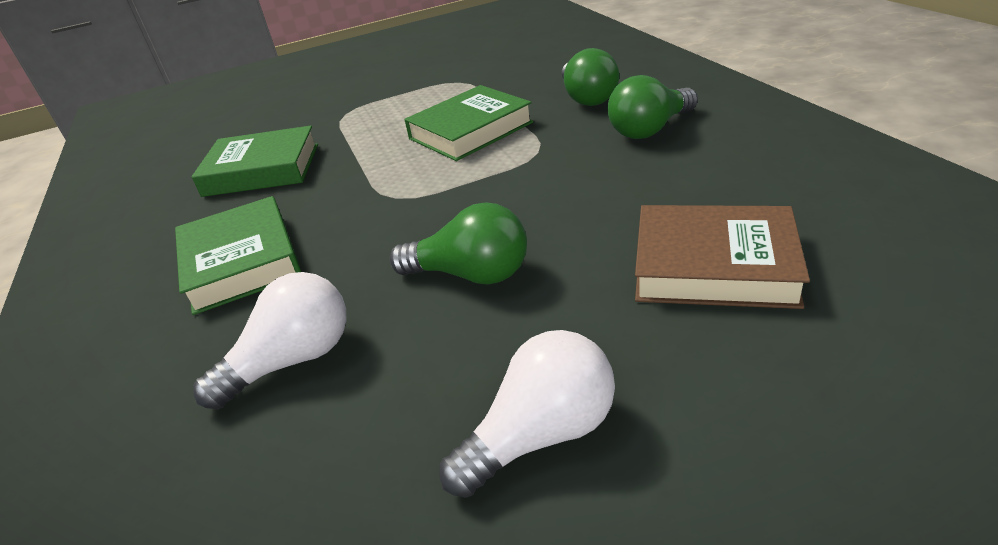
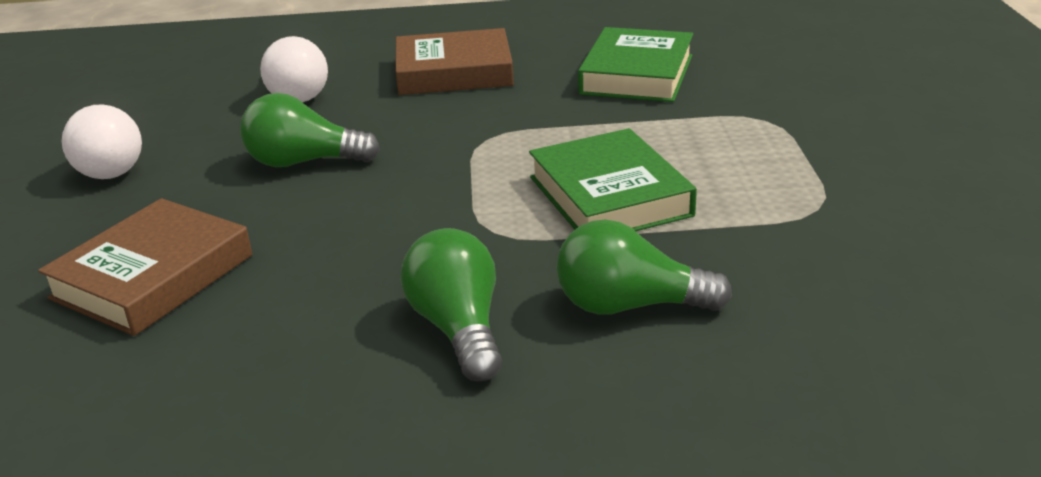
camera: 105 degrees right, 5 degrees down
(241, 262) = (454, 72): green book -> brown book
(471, 274) = (304, 162): green light bulb -> green light bulb turned 60 degrees clockwise

